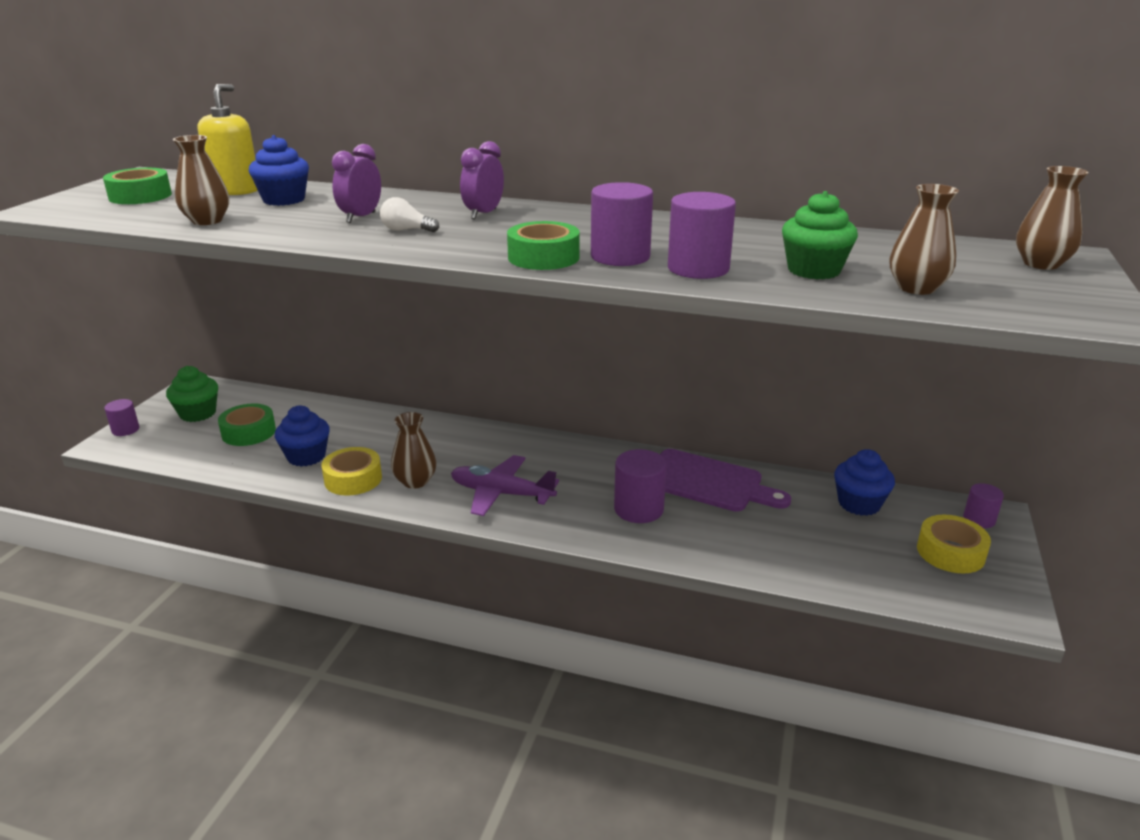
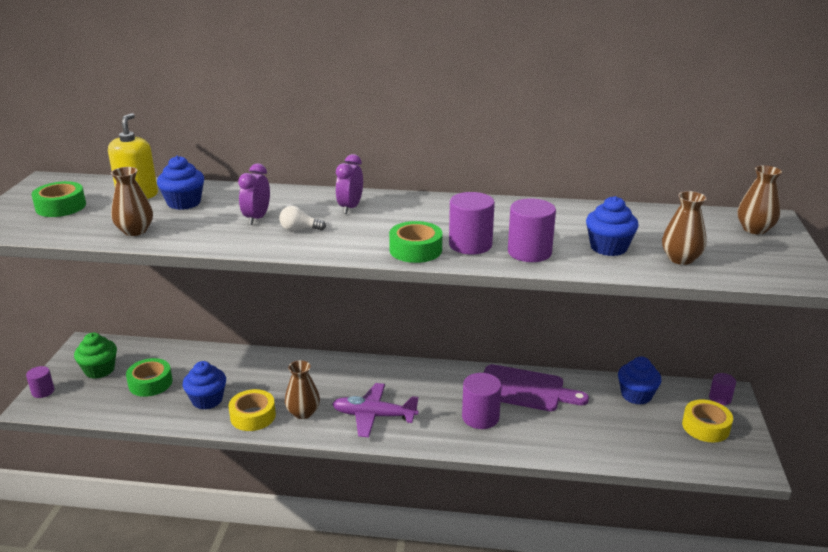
camera: 10 degrees left, 0 degrees up
(814, 270) = (608, 247): green cupcake -> blue cupcake

